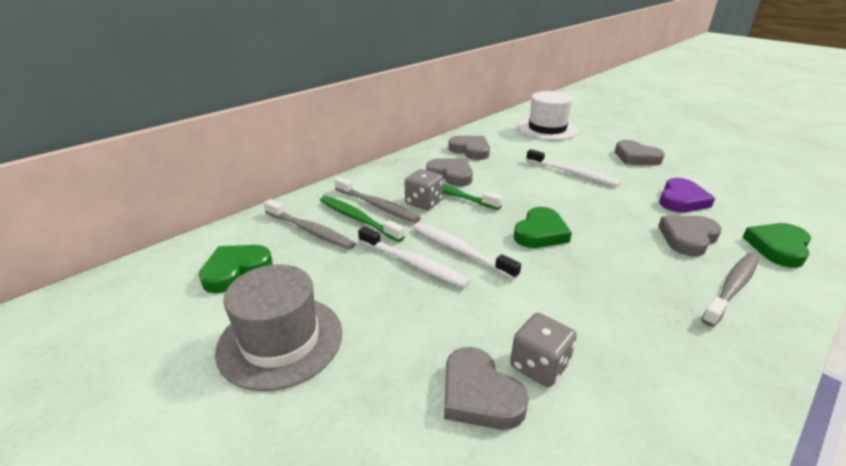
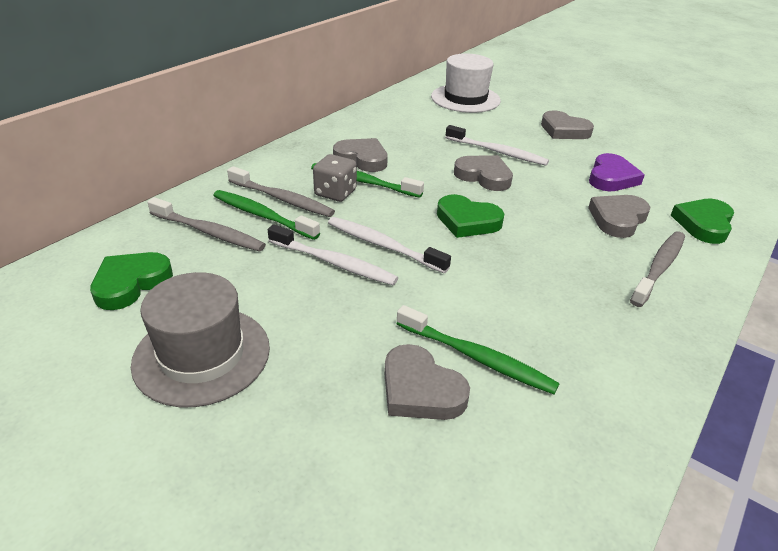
camera: 10 degrees left, 5 degrees up
(470, 150) = (381, 128): grey heart -> grey heart (484, 176)
(539, 366) = (477, 357): grey dice -> green toothbrush
(540, 233) = (467, 221): green heart -> green heart turned 90 degrees clockwise

